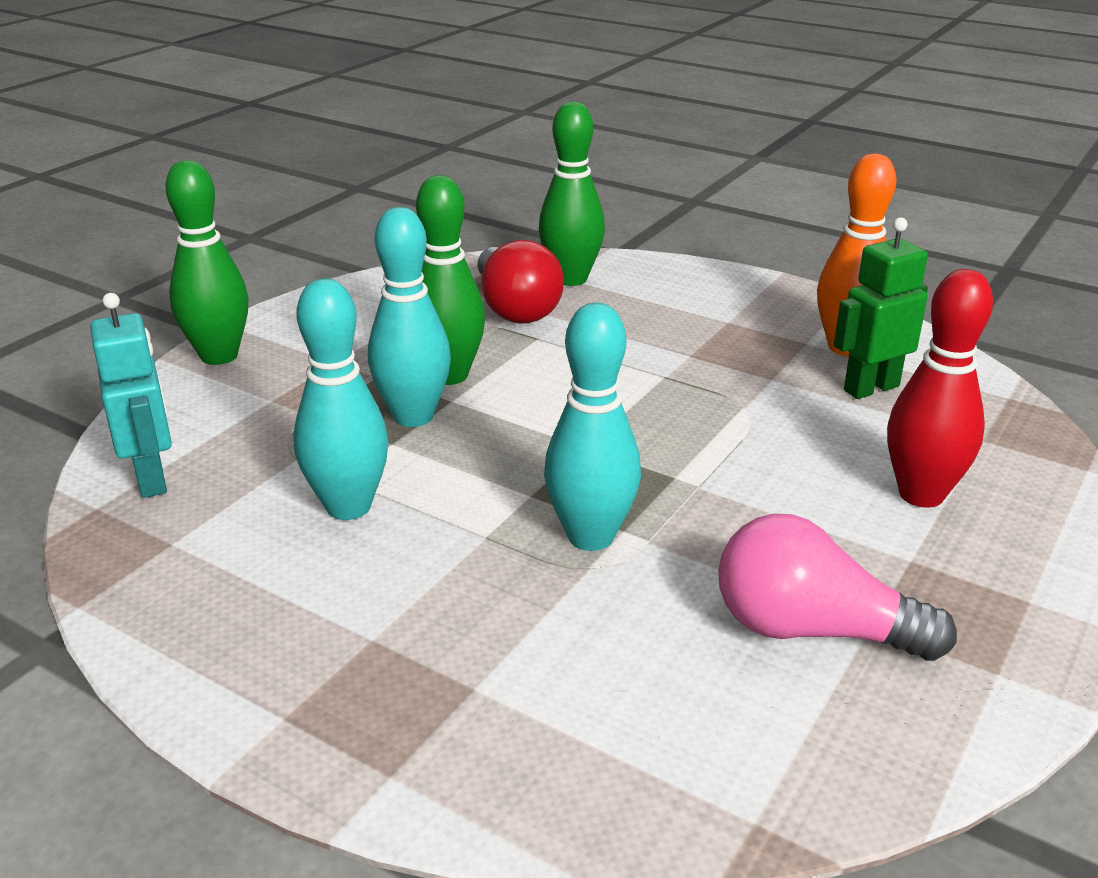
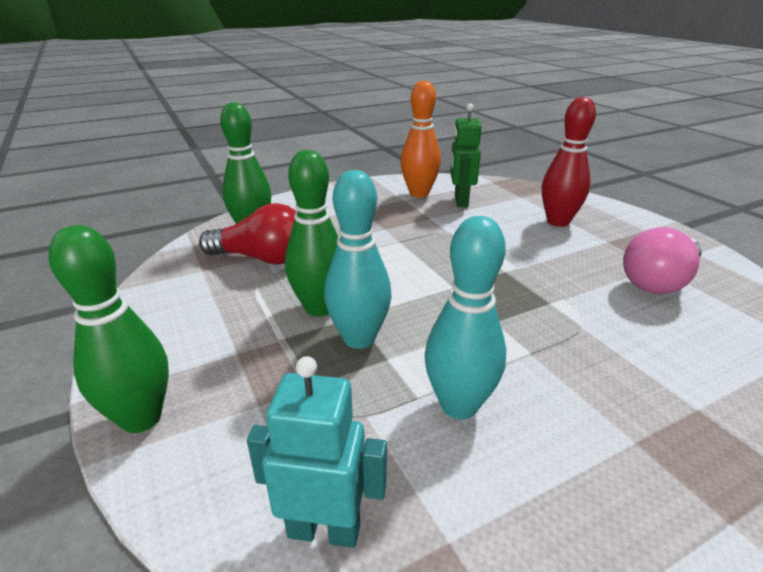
camera: 60 degrees left, 0 degrees up
(590, 536) = (550, 315): turquoise bowling pin -> none

